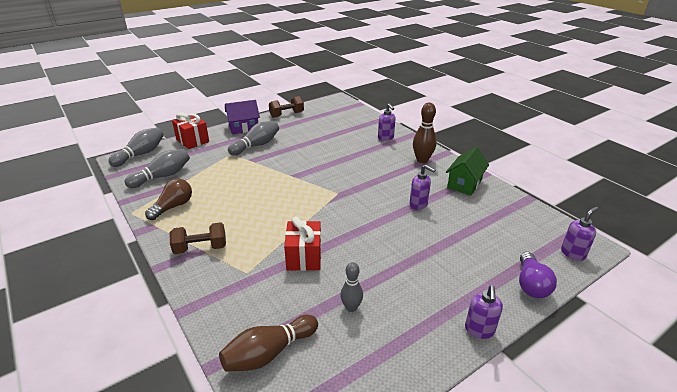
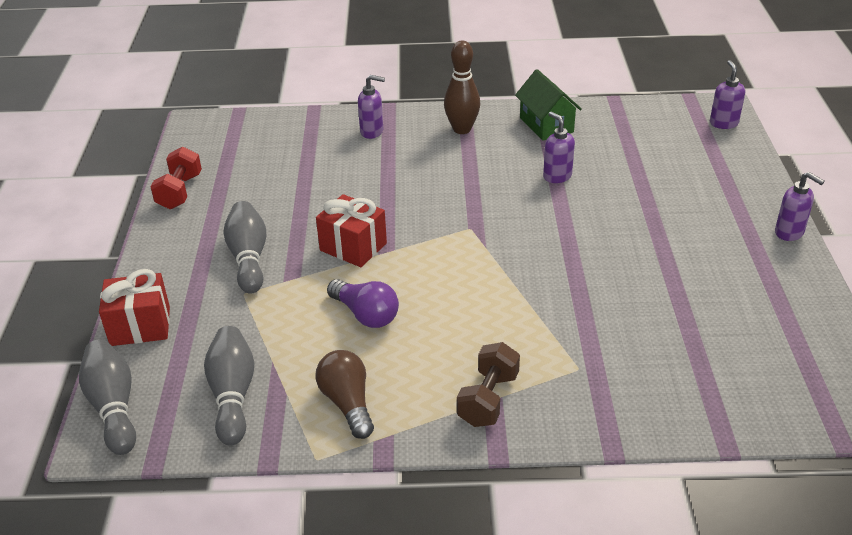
camera: 55 degrees left, 5 degrees up
(243, 128) = (167, 253): purple house -> none
(269, 353) = (734, 393): brown bowling pin -> none
(286, 114) = (180, 192): brown dumbbell -> red dumbbell
(304, 257) = (585, 308): red gift -> red gift (353, 247)
(351, 307) = (703, 304): grey bowling pin -> none
(418, 204) = (557, 176): purple soap dispenser -> purple soap dispenser turned 105 degrees counterclockwise
(531, 284) = (749, 171): purple light bulb -> purple light bulb (366, 314)

